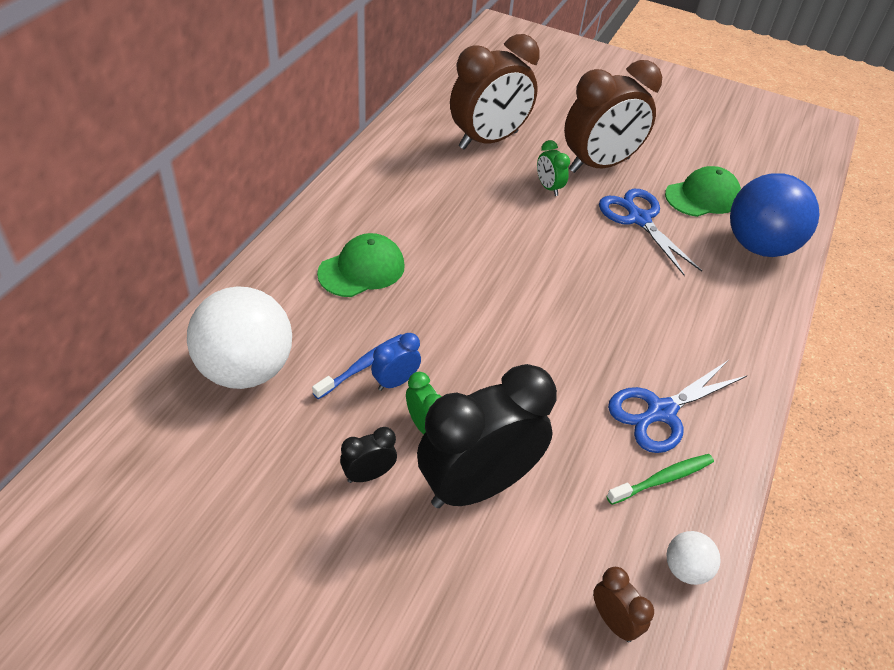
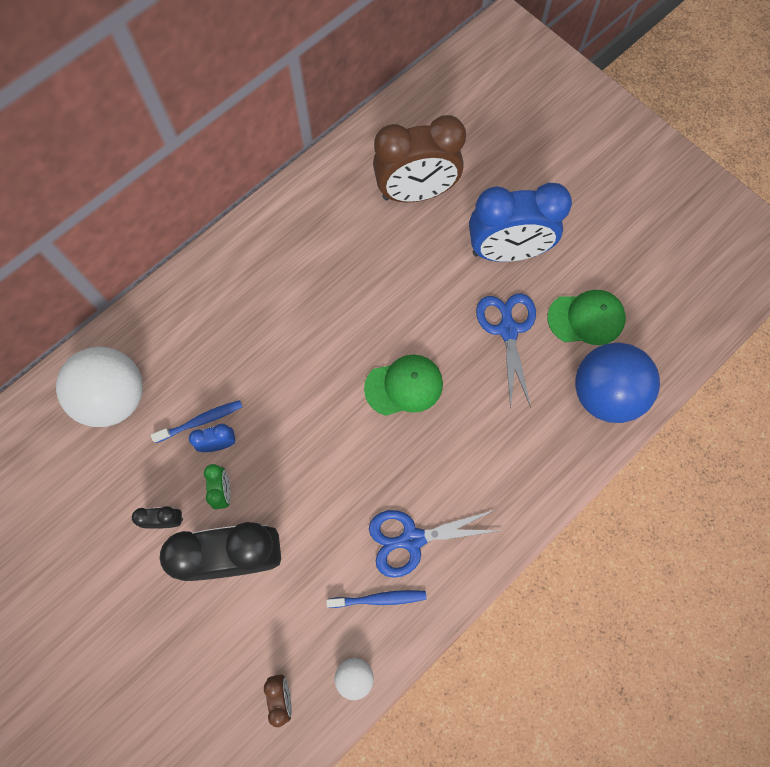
camera: 25 degrees right, 25 degrees up
(362, 269) = (238, 321): green cap -> green cap (404, 386)
(548, 187) = (443, 268): green clock -> none
(599, 165) = (507, 252): brown clock -> blue clock
(662, 479) = (379, 599): green toothbrush -> blue toothbrush

